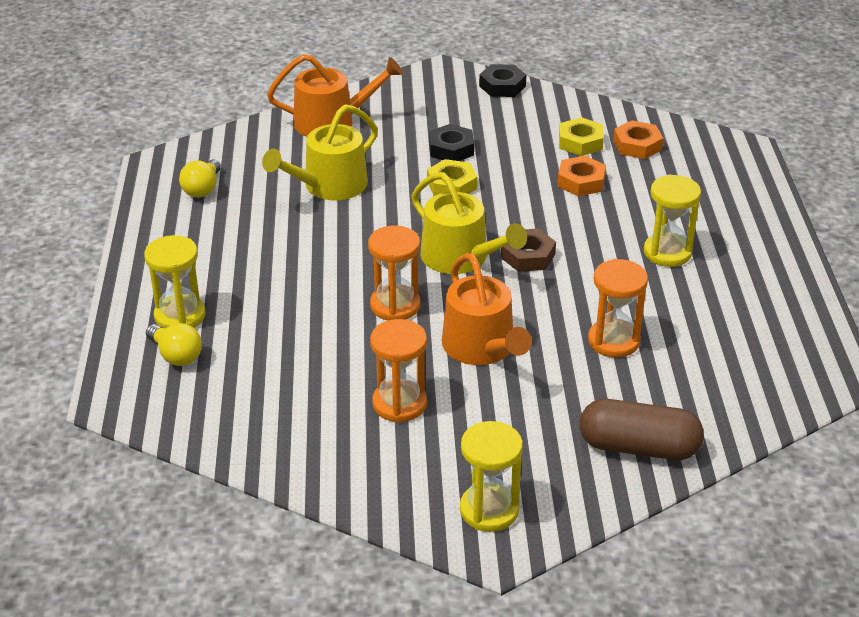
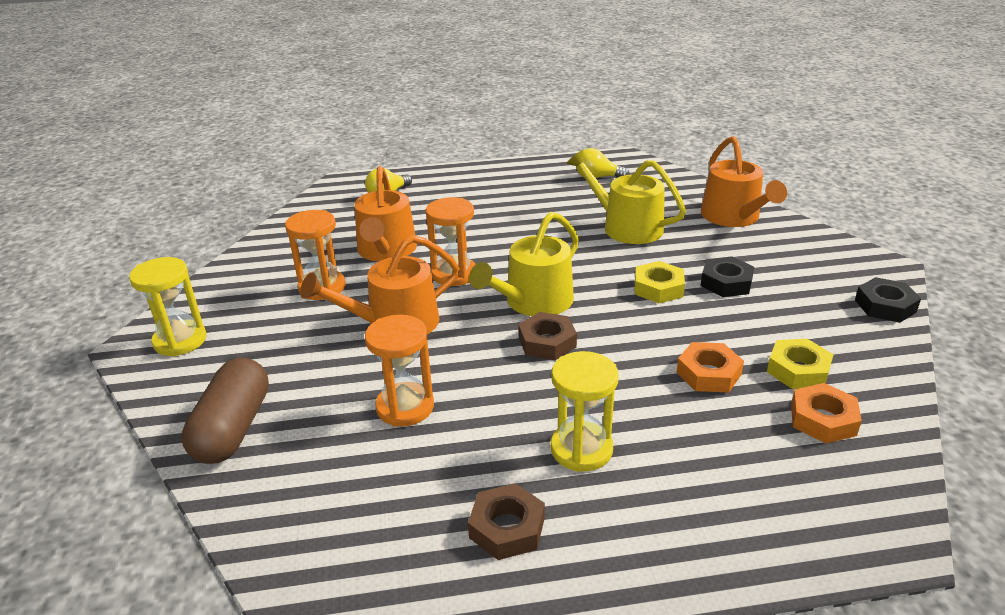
camera: 85 degrees right, 5 degrees down
(180, 316) = (433, 190): yellow hourglass -> none
(328, 355) = (386, 250): none -> orange watering can
(747, 293) = (507, 528): none -> brown nut

